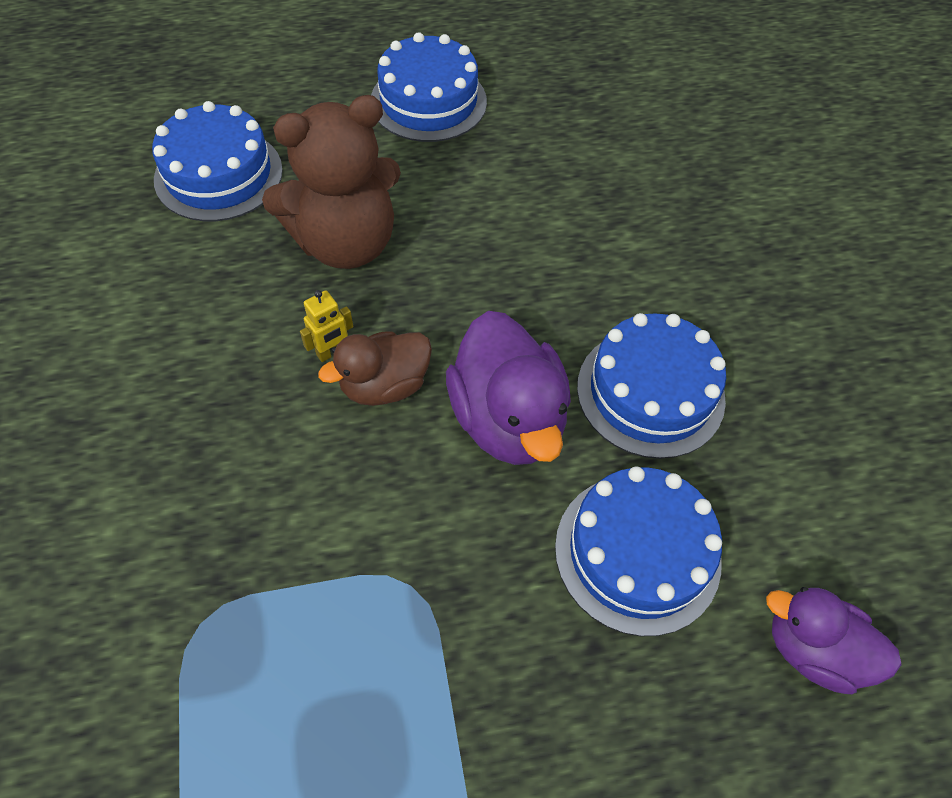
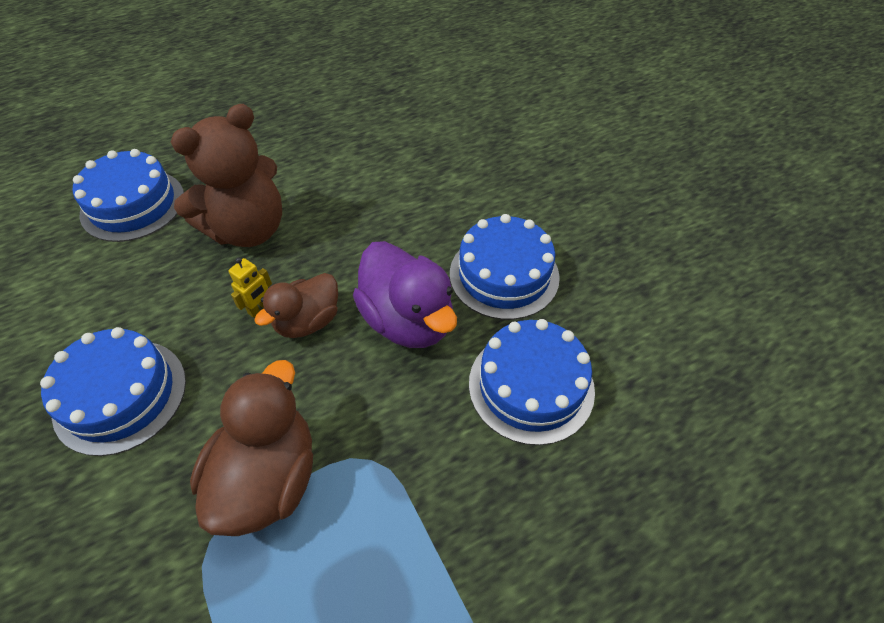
camera: 15 degrees left, 5 degrees down
(284, 569) = (268, 478): none -> brown duck
(428, 101) = (282, 120): blue cake -> blue cake (120, 395)
(813, 649) = (673, 415): purple duck -> none

